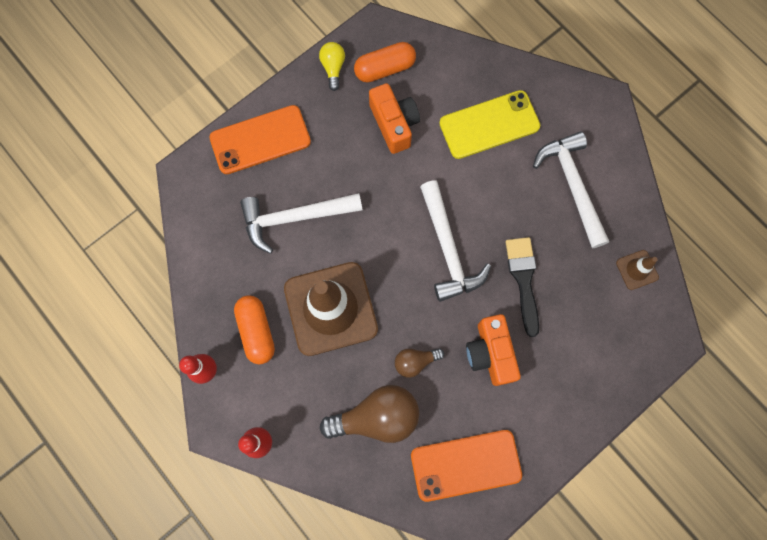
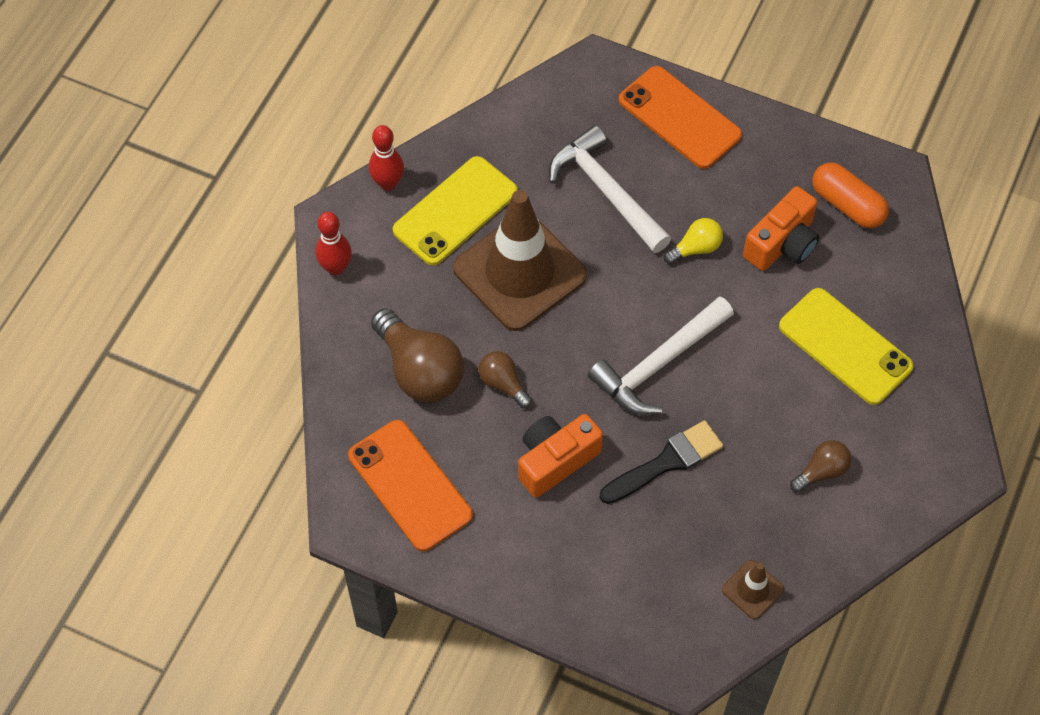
camera: 65 degrees right, 15 degrees down
(257, 331) = (455, 211): orange capsule -> yellow phone
(333, 68) = (814, 151): yellow light bulb -> yellow light bulb (695, 248)
(572, 185) = (821, 471): white hammer -> brown light bulb

